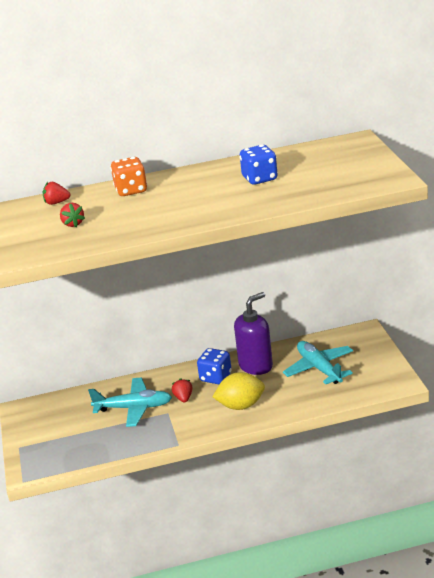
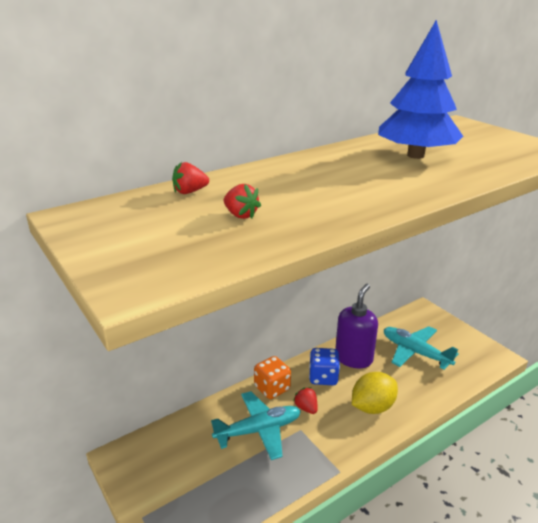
camera: 25 degrees left, 0 degrees up
(131, 190) = (277, 173): orange dice -> orange dice (272, 388)
(259, 179) = (415, 155): blue dice -> blue tree

